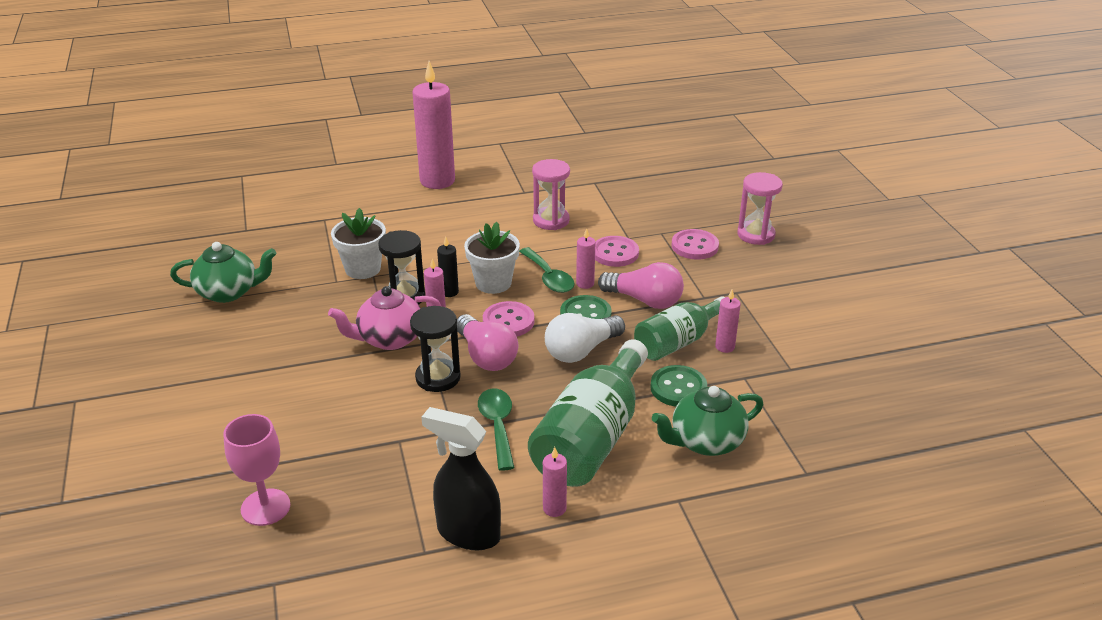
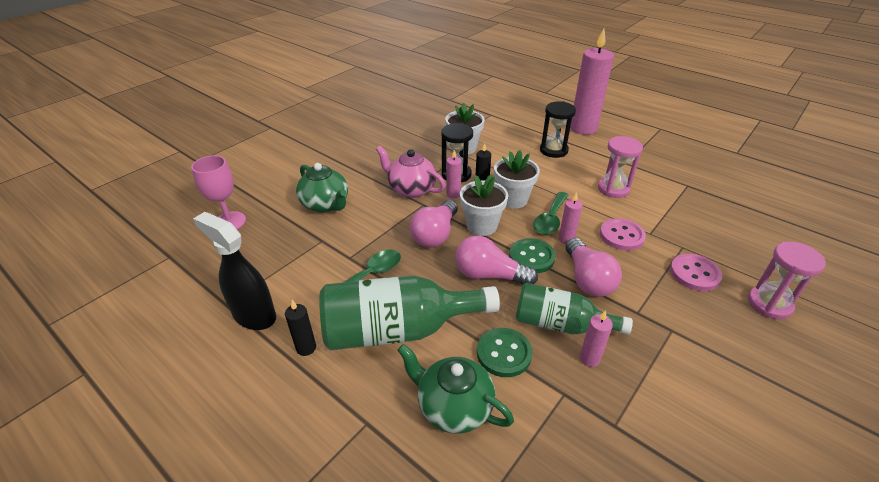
camera: 55 degrees right, 5 degrees up
(229, 292) = (393, 121): green teapot -> green teapot (326, 204)
(438, 378) = (394, 225): black hourglass -> black hourglass (553, 150)
(468, 533) = (254, 315): black spray bottle -> black spray bottle turned 45 degrees counterclockwise
(508, 321) = (481, 225): pink button -> white flower pot
(554, 508) = (306, 348): pink candle -> black candle
(581, 351) = (489, 275): white light bulb -> pink light bulb

